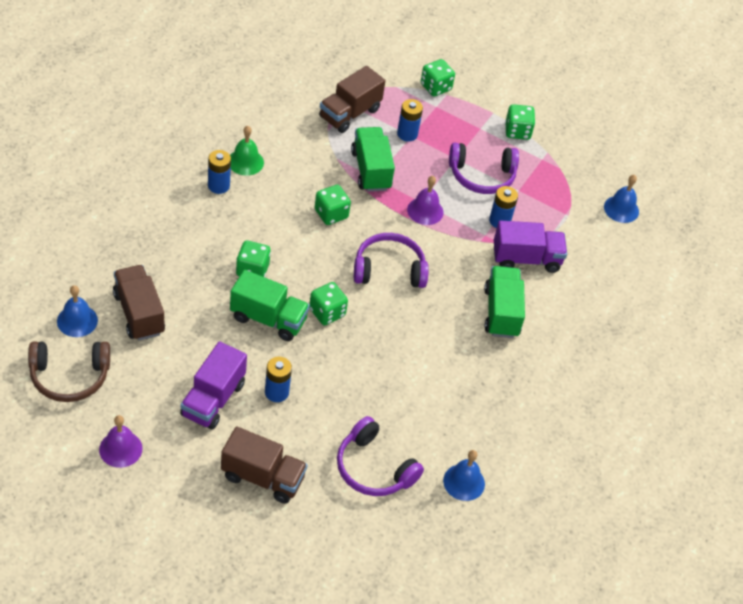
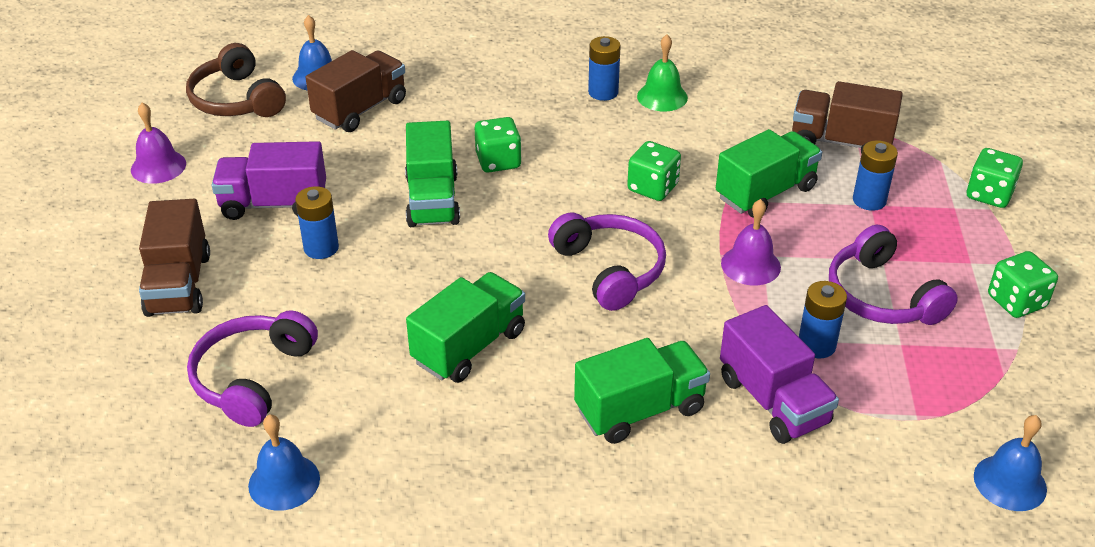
camera: 70 degrees right, 10 degrees down
(327, 312) = (485, 242): green dice -> none
(411, 360) = (469, 346): none -> green truck

